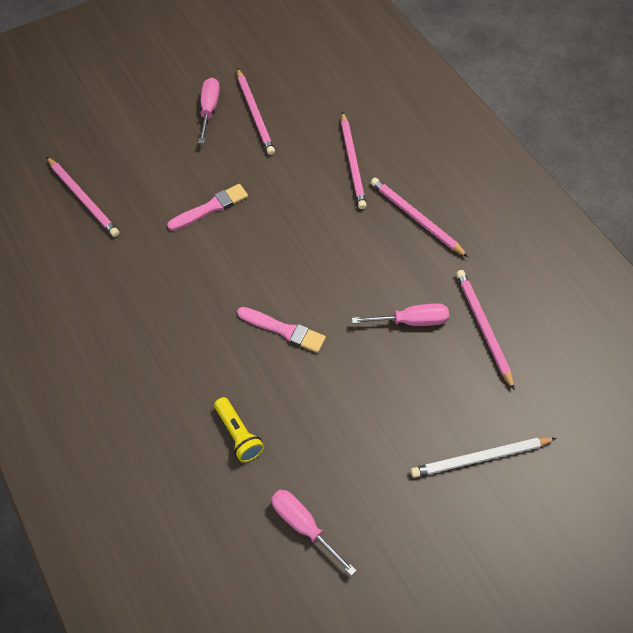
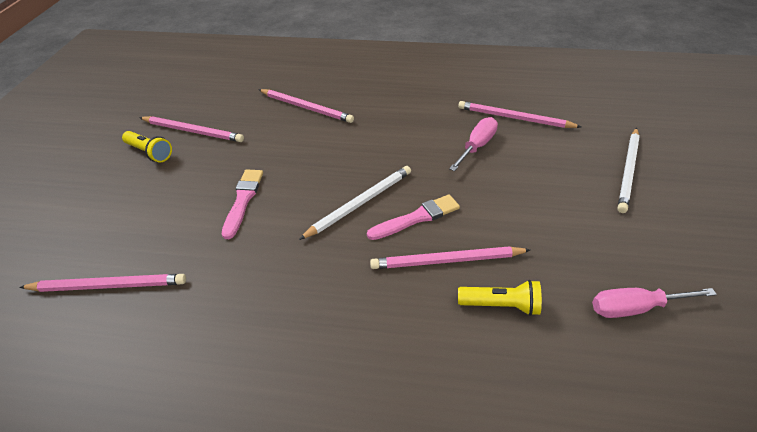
camera: 50 degrees left, 15 degrees down
(209, 110) = (150, 153): pink screwdriver -> yellow flashlight
(268, 282) = (359, 203): none -> white pencil
(416, 218) = (391, 103): pink pencil -> pink pencil (447, 261)

